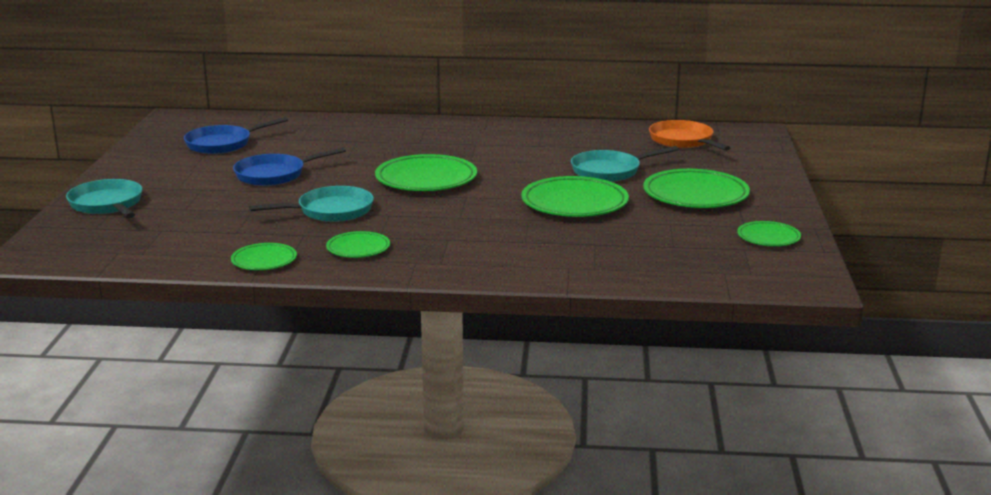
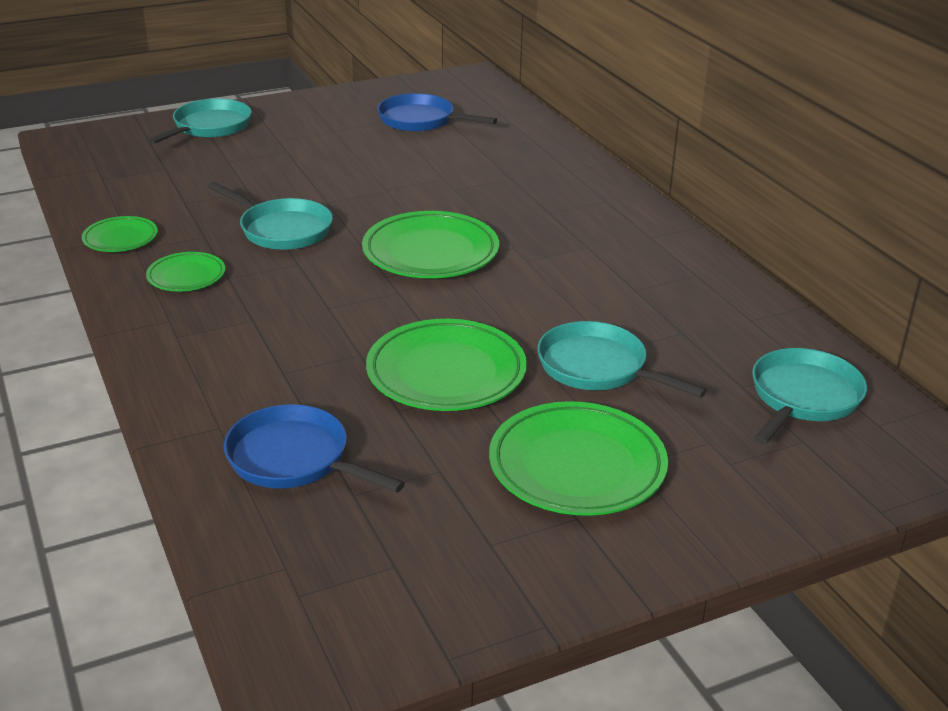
camera: 60 degrees right, 10 degrees up
(275, 175) = (359, 170): blue pan -> blue pan (294, 459)
(683, 141) = (802, 398): orange pan -> turquoise pan
(768, 237) = (460, 581): green plate -> none

